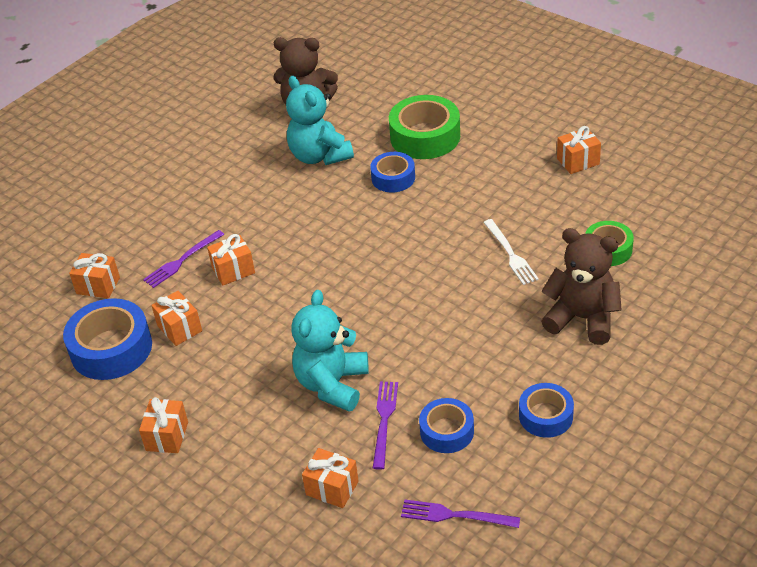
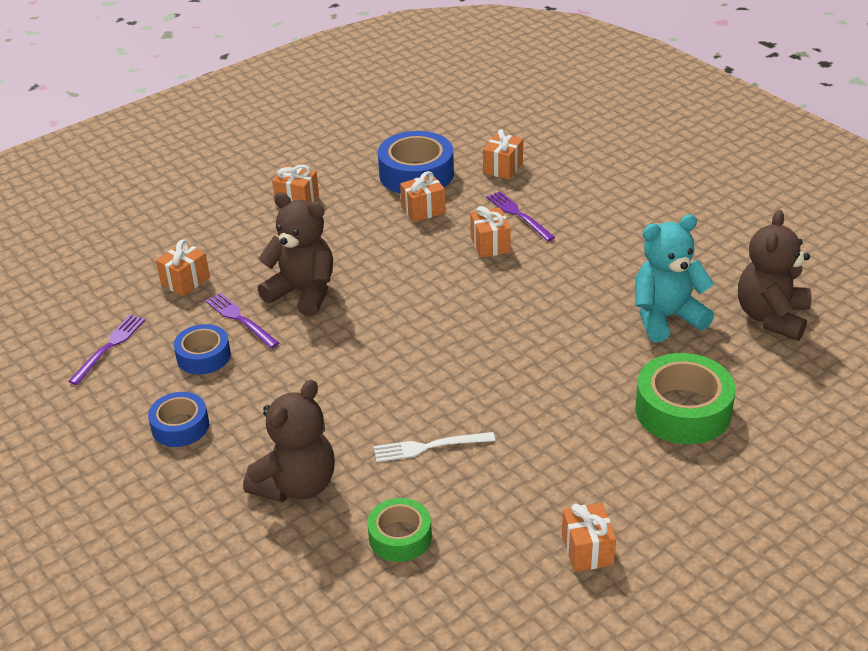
camera: 100 degrees right, 5 degrees down
(332, 384) = (303, 293): turquoise teddy bear -> brown teddy bear
(384, 421) = (240, 319): purple fork -> purple fork turned 150 degrees counterclockwise
(393, 178) = (605, 371): blue tape -> none

